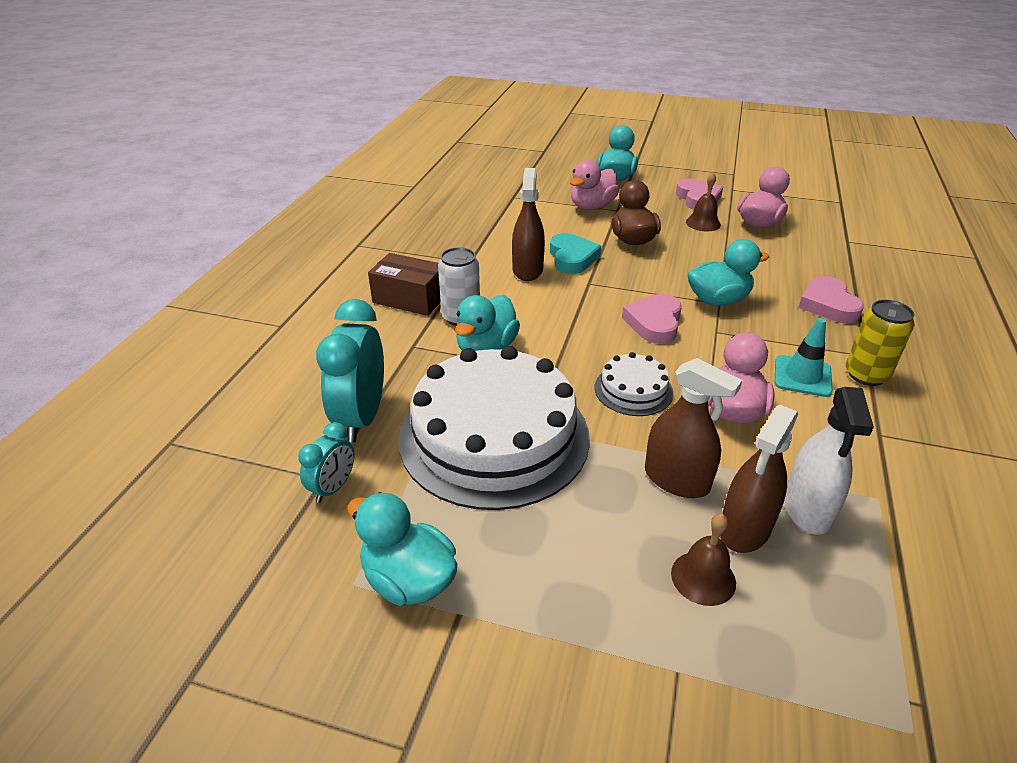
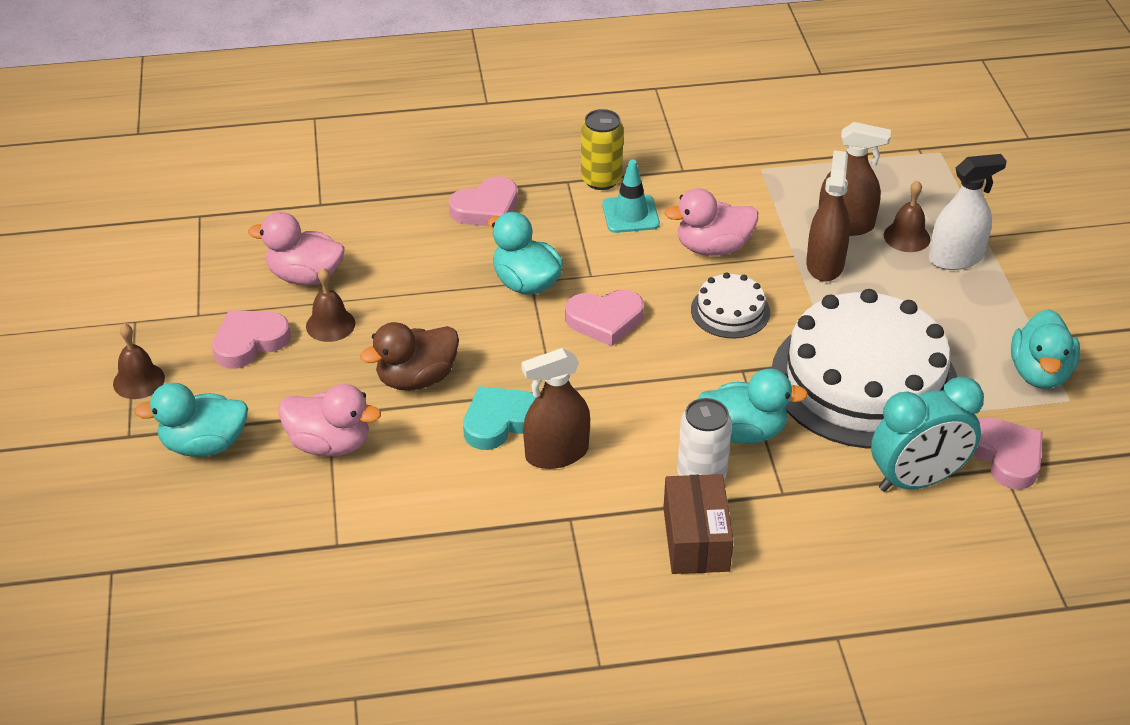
camera: 115 degrees left, 5 degrees up
(333, 488) = (1006, 456): turquoise clock -> pink heart
(679, 169) = (139, 380): none -> brown bell
(807, 509) = (800, 199): white spray bottle -> white spray bottle (955, 258)

